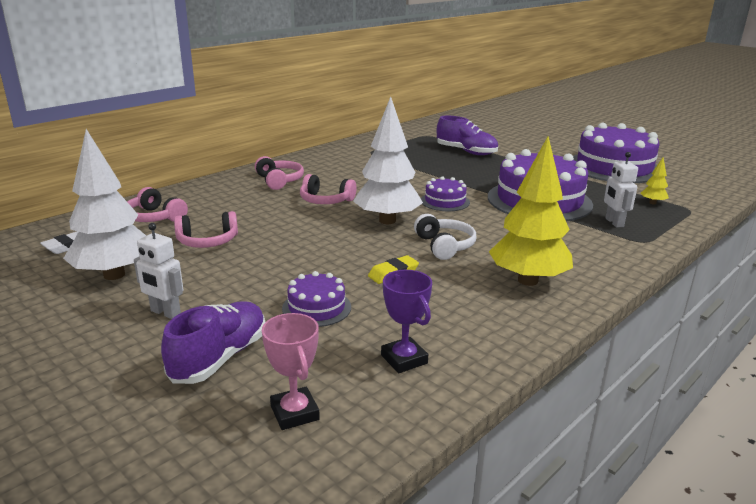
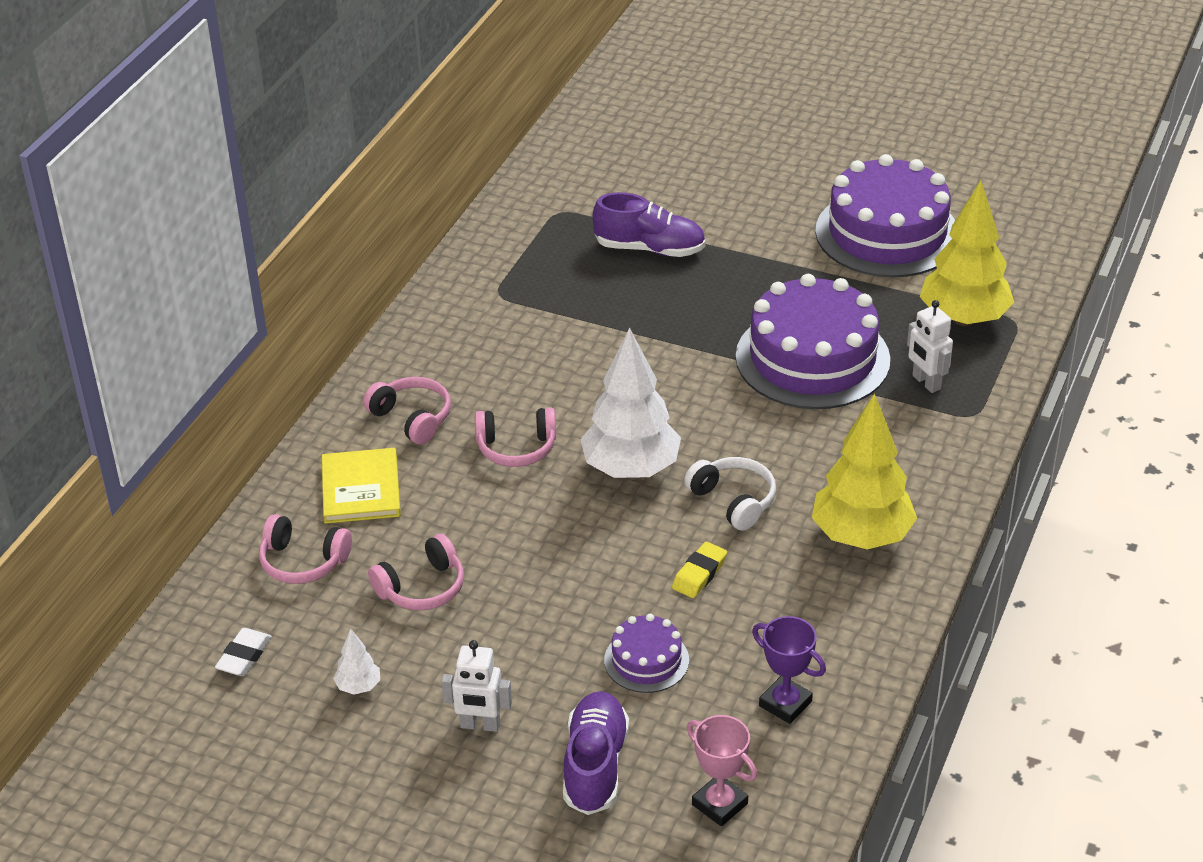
camera: 20 degrees left, 15 degrees up
(114, 275) = (358, 686): white tree -> white tree, size x0.42
(221, 198) = (361, 489): none -> yellow book
(445, 201) = (685, 399): purple cake -> none
(652, 203) = (964, 318): yellow tree -> yellow tree, size x2.35

